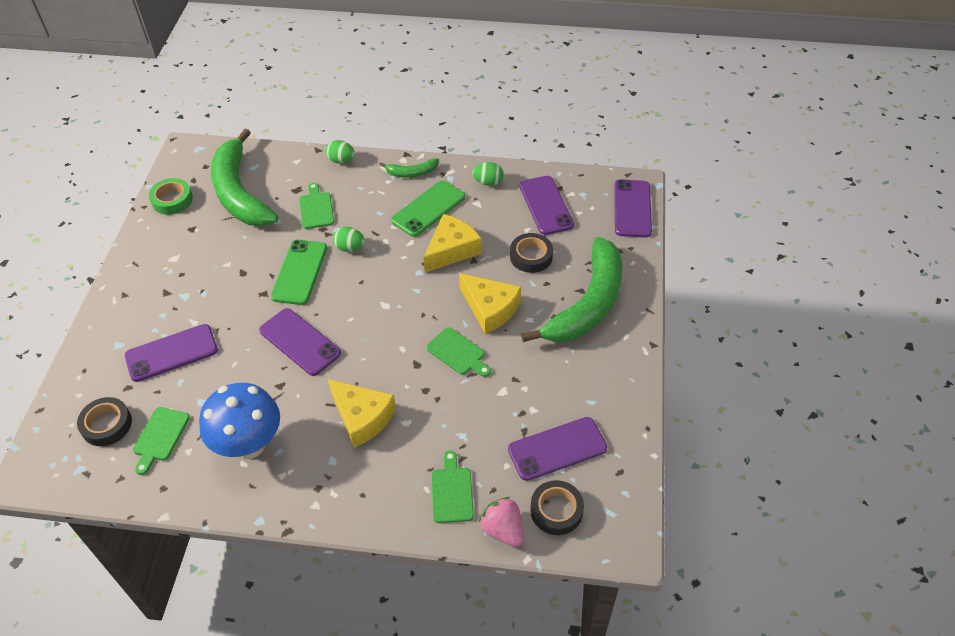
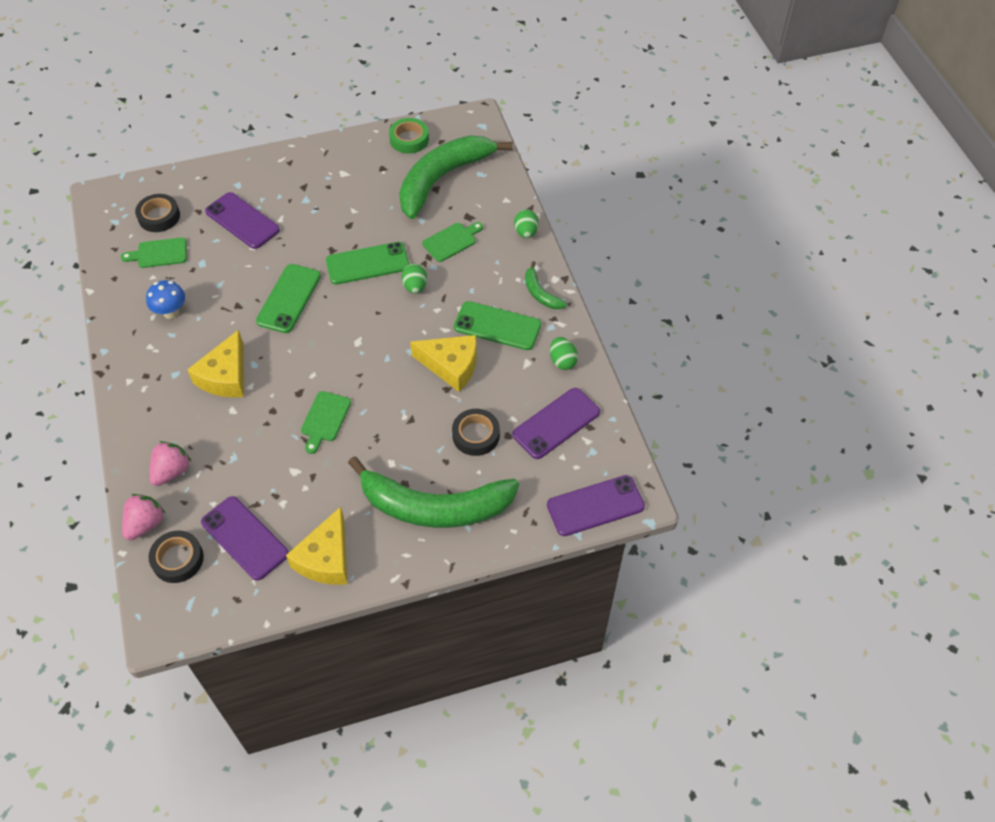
camera: 65 degrees right, 5 degrees up
(249, 445) = (171, 312): blue mushroom -> blue mushroom, size x0.56
(300, 342) = (289, 298): purple phone -> green phone
(452, 491) = (172, 471): green cutting board -> pink strawberry
(490, 309) = (390, 425): yellow cheese -> yellow cheese (326, 558)

